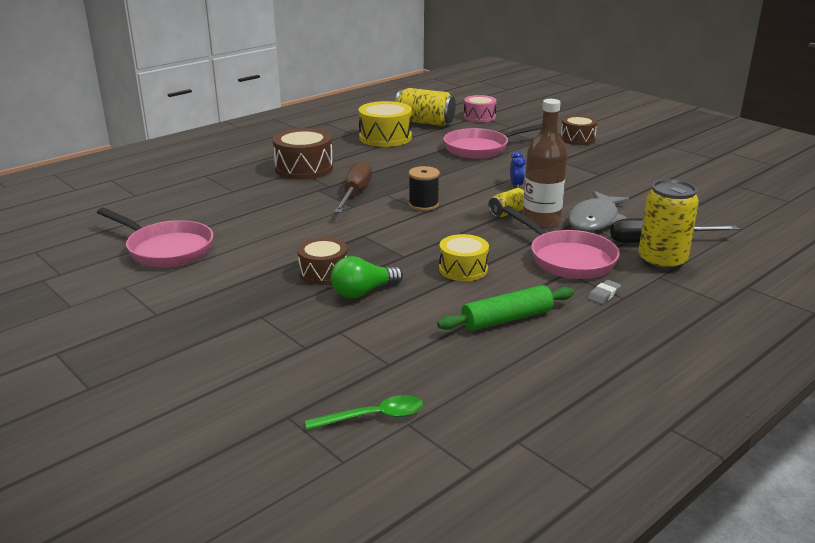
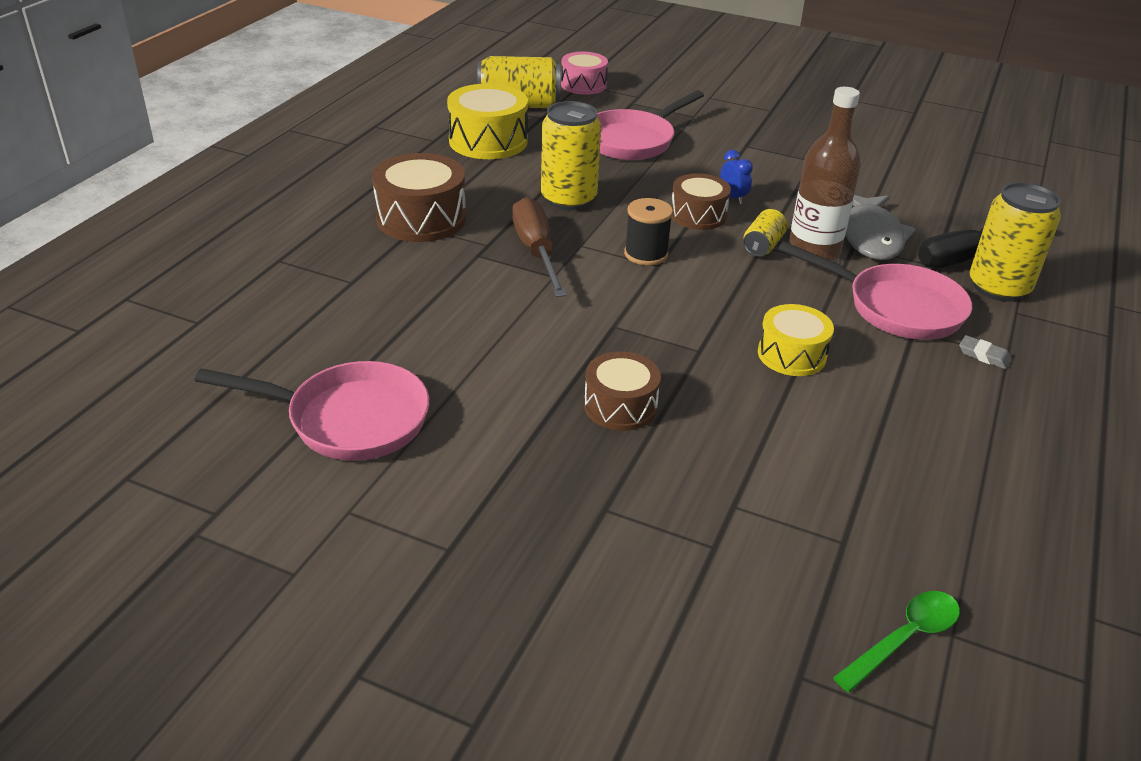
camera: 25 degrees left, 10 degrees up
(363, 292) = (703, 427): green light bulb -> none
(404, 171) = (568, 199): none -> yellow can
(507, 319) = (914, 425): green rolling pin -> none
(577, 139) = (737, 105): brown drum -> brown drum (698, 215)
(604, 294) = (983, 355): grey eraser -> grey eraser turned 75 degrees counterclockwise

